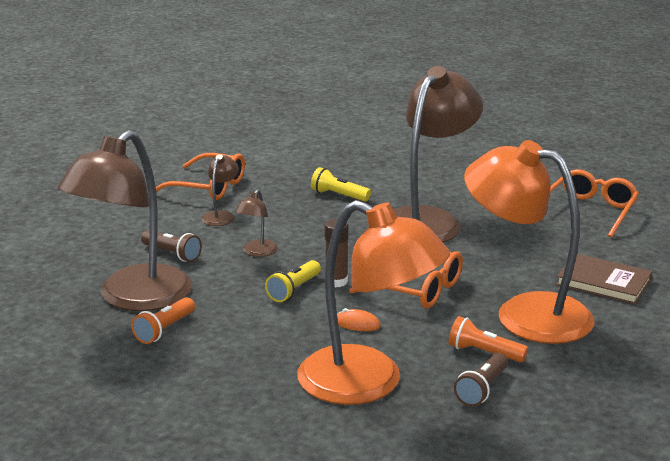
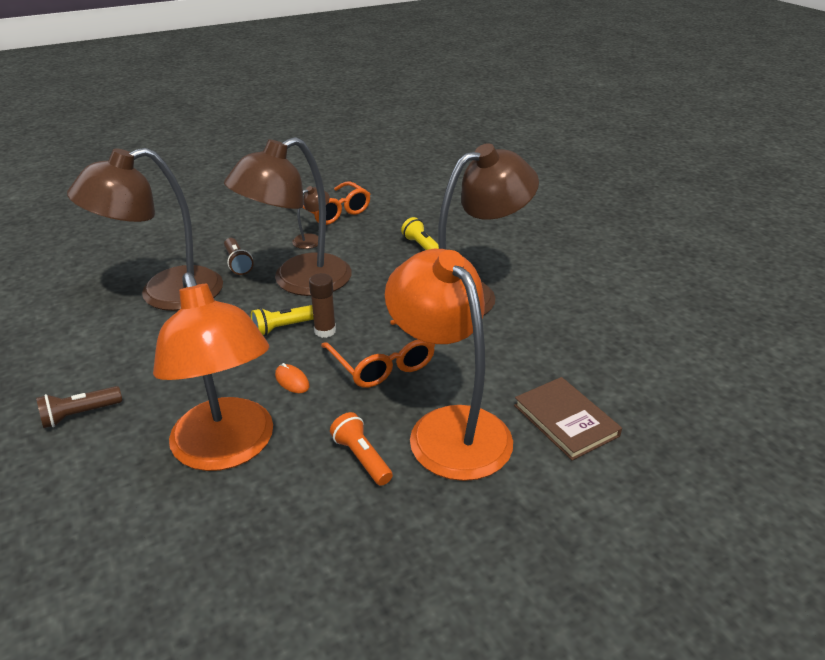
camera: 30 degrees right, 10 degrees up
(164, 330) = (150, 331): orange flashlight -> none
(257, 252) = (298, 281): brown lamp -> brown lamp, size x2.43
(482, 389) = (313, 501): brown flashlight -> brown flashlight (80, 415)
(590, 211) = (637, 332): orange glasses -> none

